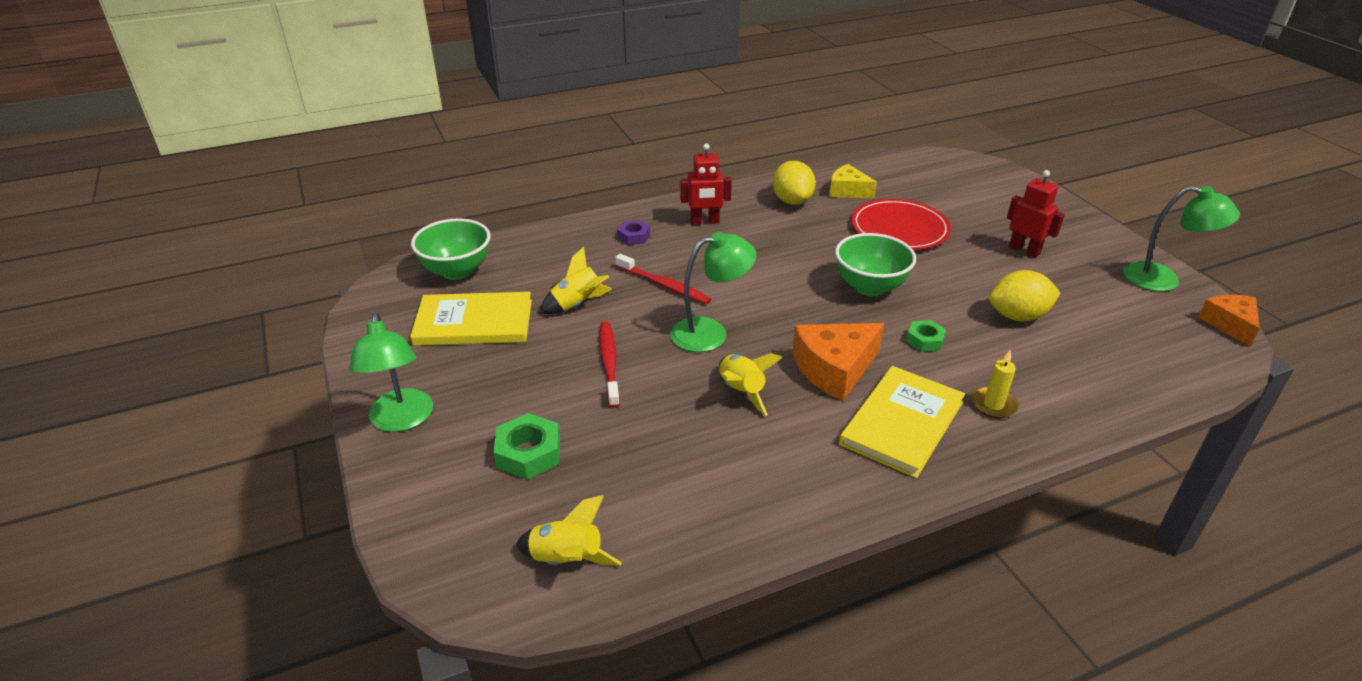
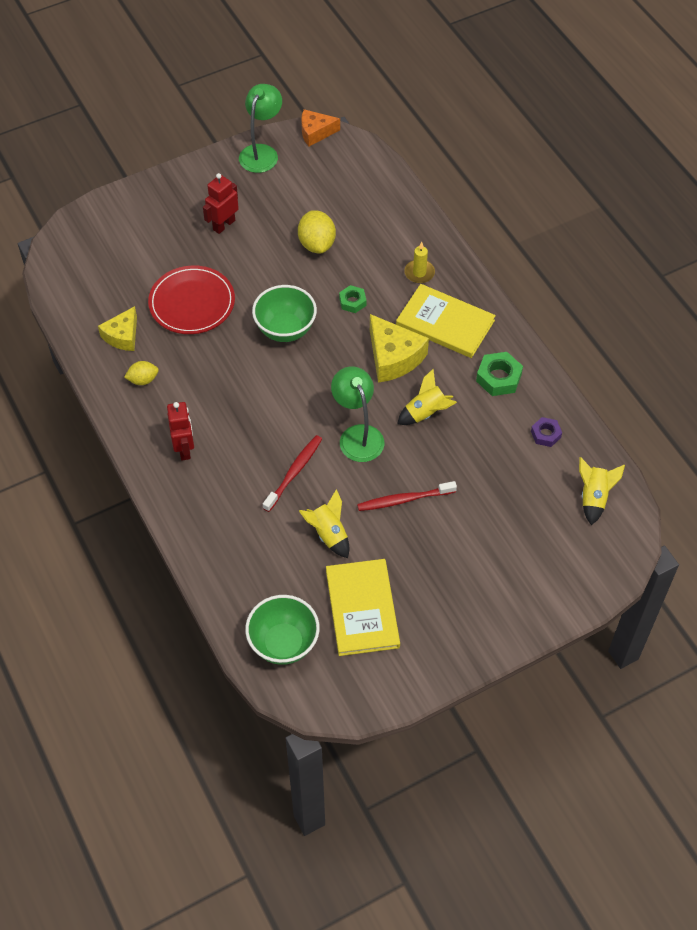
camera: 95 degrees left, 20 degrees up
(401, 420) = (489, 628): green lamp -> none
(528, 453) = (509, 536): green nut -> green nut (498, 378)
(634, 236) = (214, 504): purple nut -> purple nut (545, 434)
(792, 201) = (143, 380): yellow lemon -> yellow lemon, size x0.60
(834, 369) = (393, 357): orange cheese -> yellow cheese

